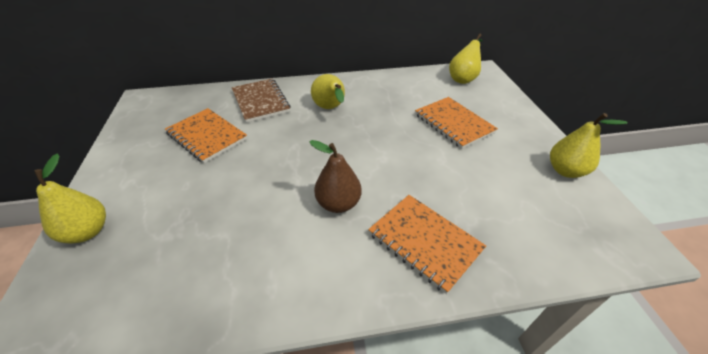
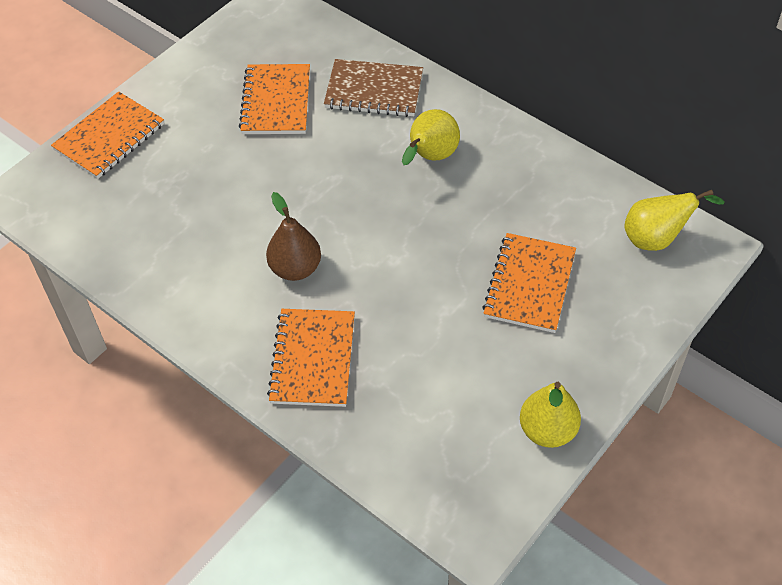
camera: 50 degrees right, 10 degrees up
(87, 231) = (109, 137): yellow pear -> orange notebook
(260, 101) = (374, 91): brown notebook -> brown notebook turned 75 degrees clockwise

